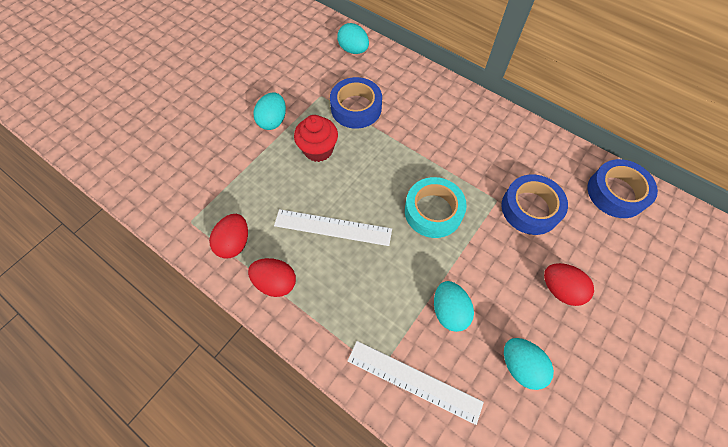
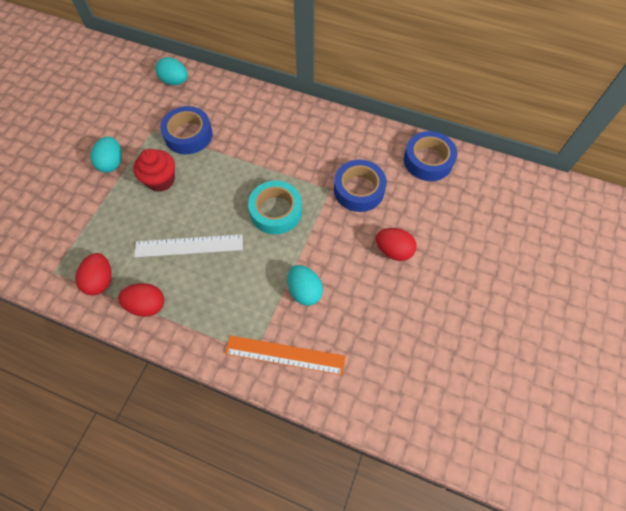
camera: 15 degrees left, 0 degrees up
(413, 381) = (285, 355): white ruler -> orange ruler
(520, 365) = (370, 319): turquoise egg -> none

